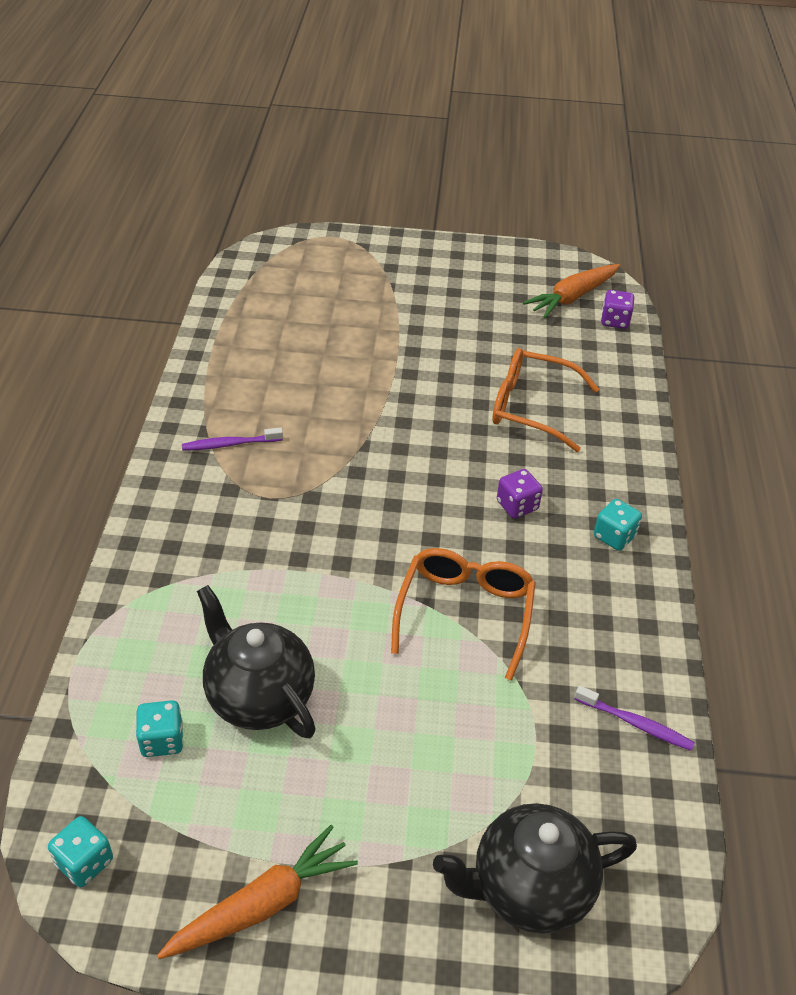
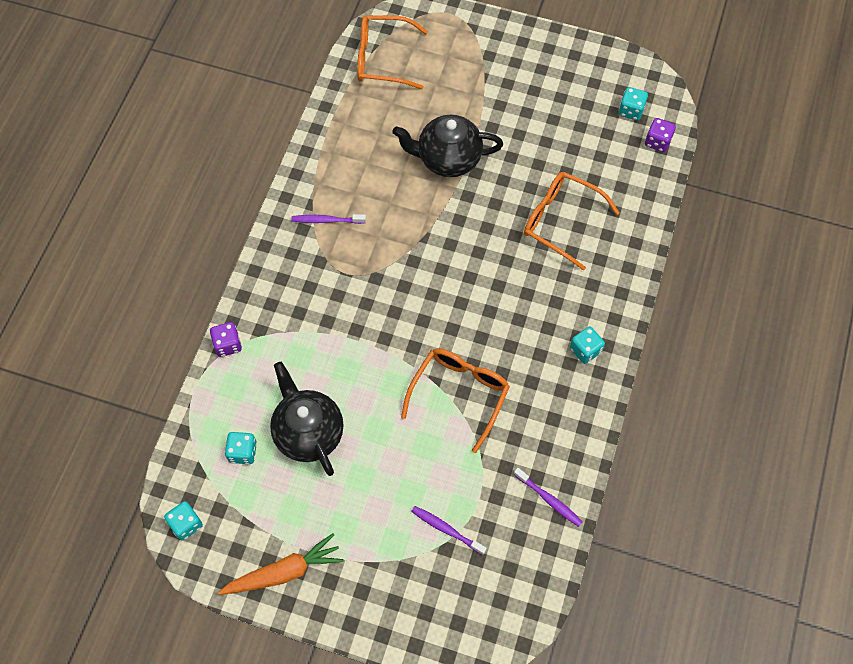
camera: 15 degrees right, 20 degrees up
(263, 282) = (382, 59): none -> orange glasses
(501, 791) = (446, 529): none -> purple toothbrush
(517, 505) = (522, 311): purple dice -> purple dice (228, 344)
(529, 888) = (445, 595): black teapot -> black teapot (448, 159)
(572, 297) = (631, 111): orange carrot -> turquoise dice

